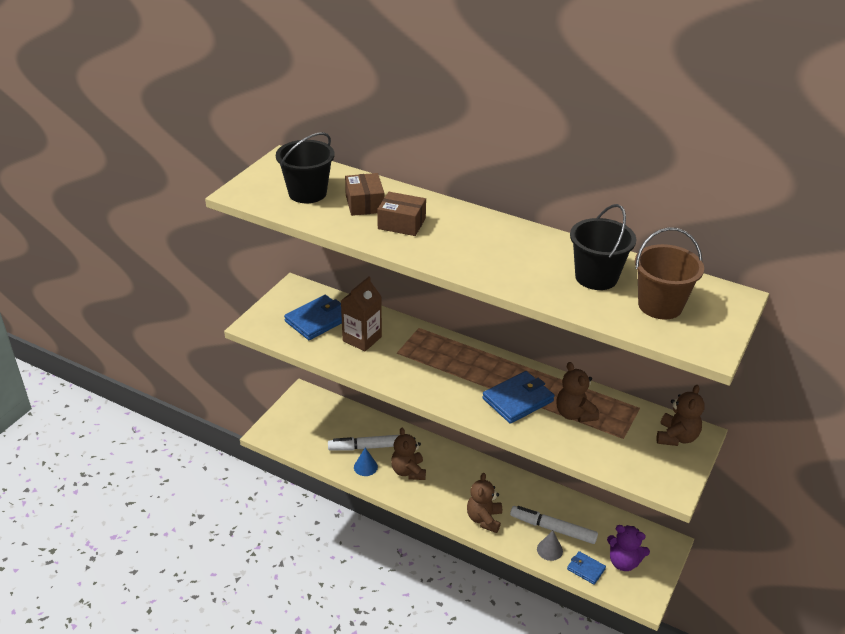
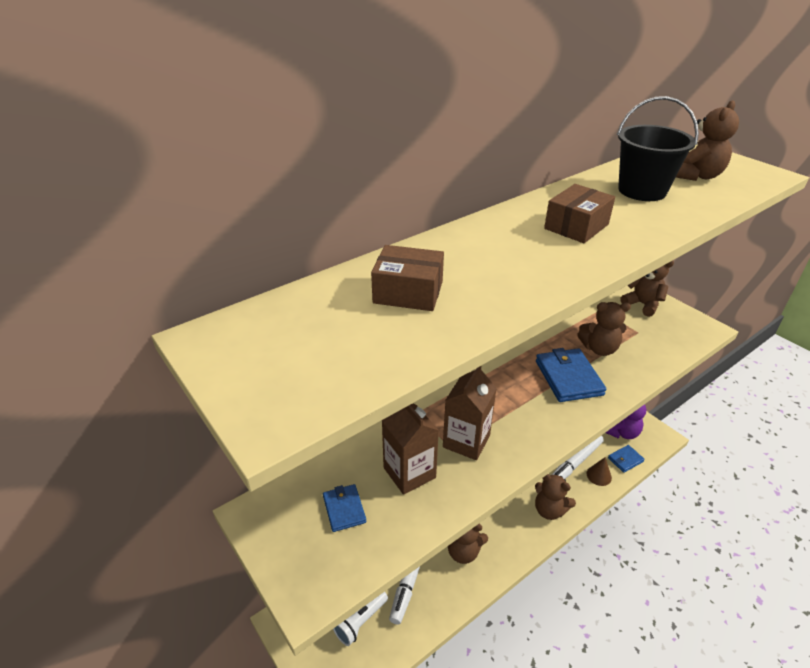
camera: 65 degrees left, 0 degrees up
(307, 193) = (337, 338): black bucket -> none
(317, 320) = (344, 509): blue wallet -> blue wallet, size x0.57
(322, 431) = (360, 622): none -> white flashlight
(365, 467) = (439, 593): blue cone -> none
(401, 223) = (478, 275): brown box -> brown box (576, 226)
(407, 358) = (466, 441): none -> brown carton
(549, 550) = (599, 475): grey cone -> brown cone
(660, 305) = (697, 176): brown bucket -> brown teddy bear

